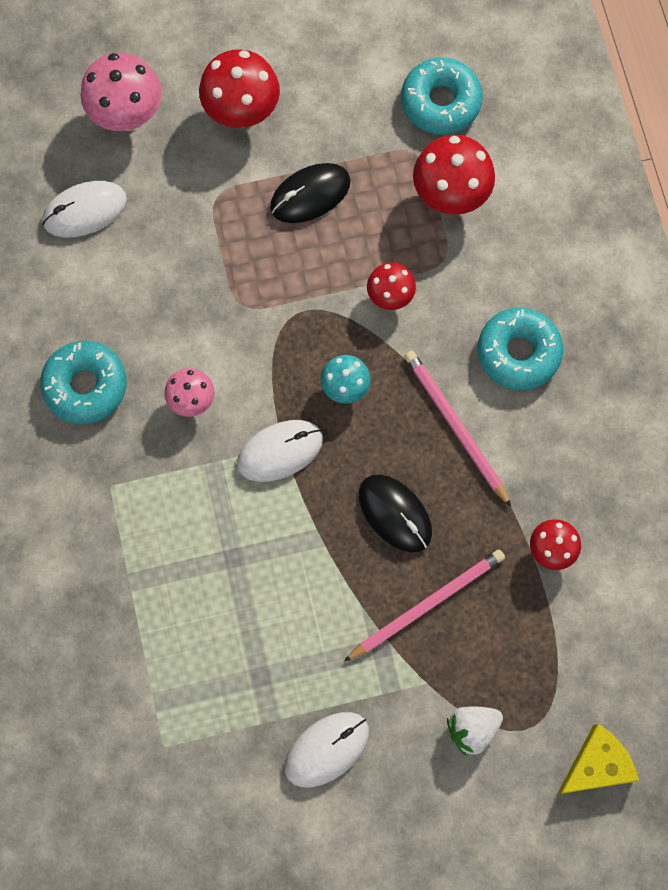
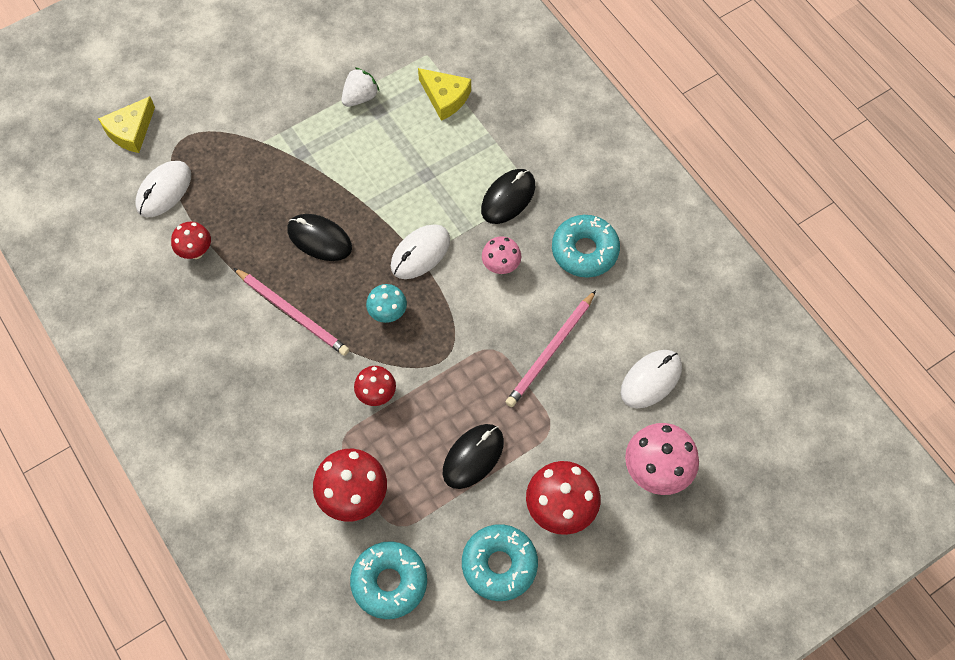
camera: 160 degrees right, 10 degrees down
(145, 488) = (508, 198): none -> black mouse
(165, 666) = (445, 97): none -> yellow cheese
(326, 749) = (318, 85): white mouse -> white mouse (164, 190)
(427, 604) = (277, 188): pink pencil -> pink pencil (550, 351)
(472, 728) = (223, 125): white strawberry -> white strawberry (360, 97)
(518, 353) = (258, 385): turquoise donut -> turquoise donut (499, 565)

